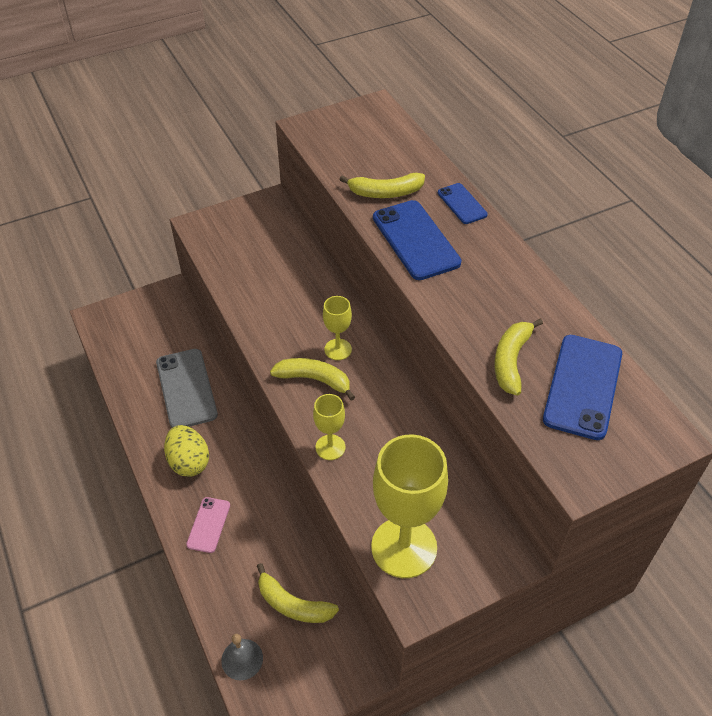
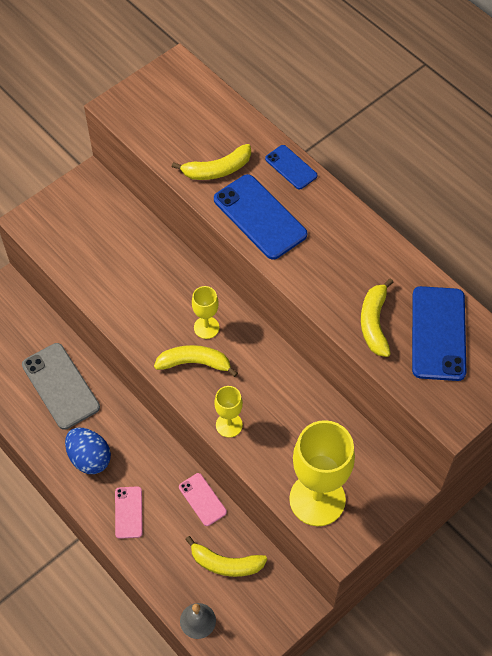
camera: 15 degrees left, 10 degrees up
(189, 462) = (89, 458): yellow egg -> blue egg
(290, 530) = (202, 499): none -> pink phone

